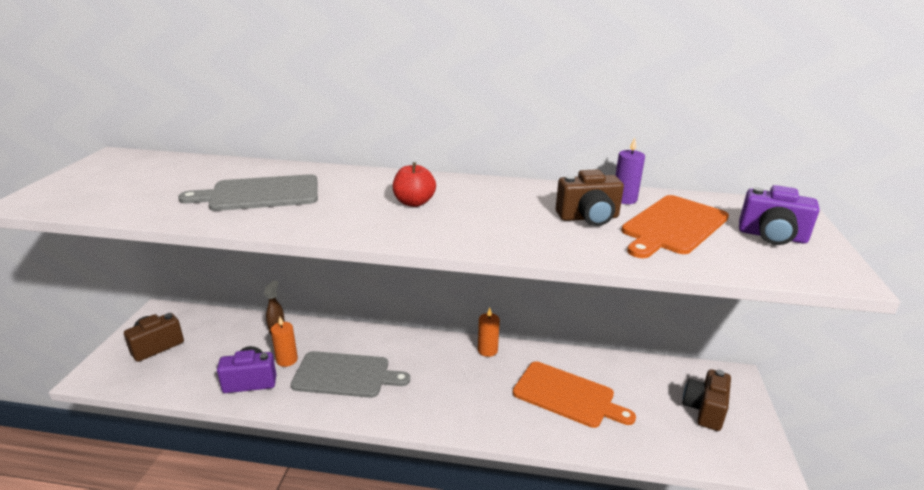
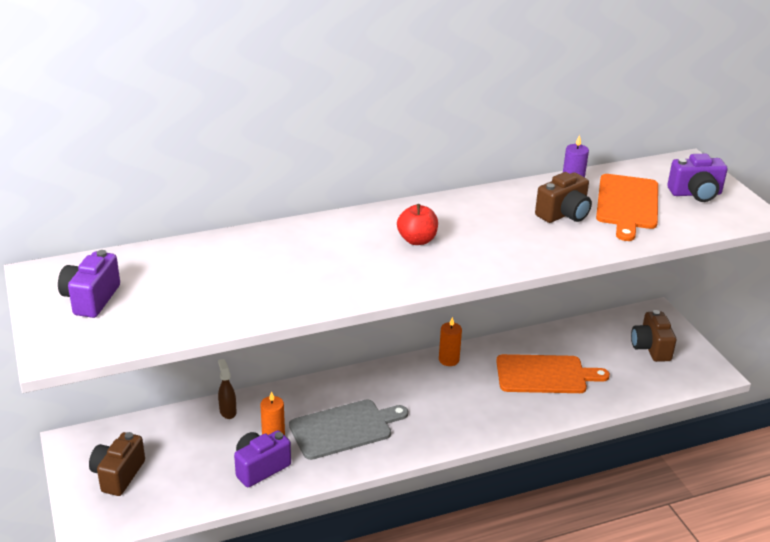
camera: 30 degrees left, 5 degrees up
(112, 177) = (91, 299): none -> purple camera
(260, 194) = (271, 272): grey cutting board -> none

